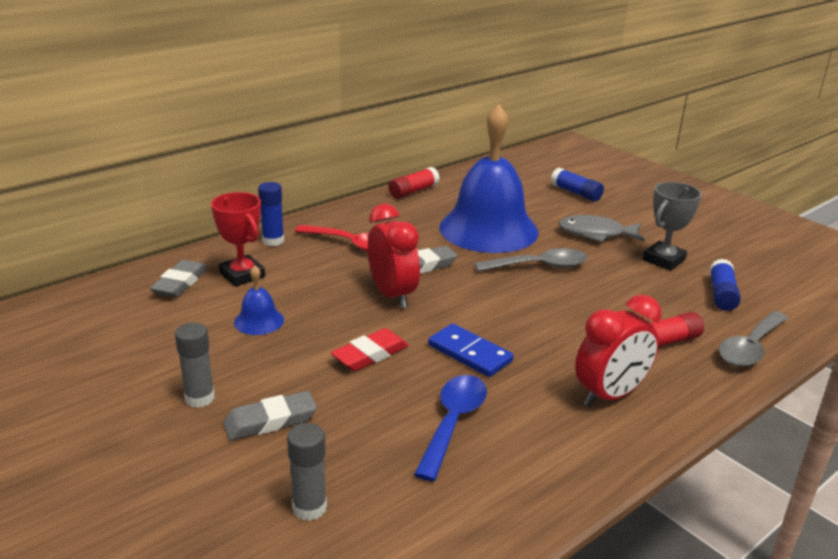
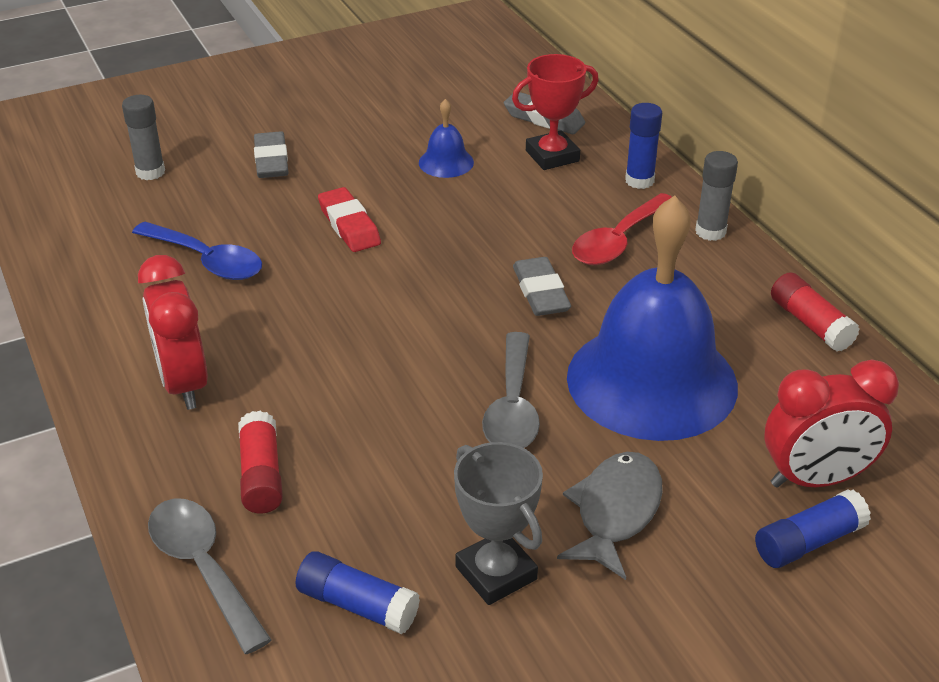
camera: 105 degrees right, 10 degrees up
(200, 398) = (325, 127): grey glue stick -> grey glue stick (710, 232)
(392, 295) = (471, 257): red clock -> red clock (816, 479)
(469, 353) = (319, 294): blue domino -> none

